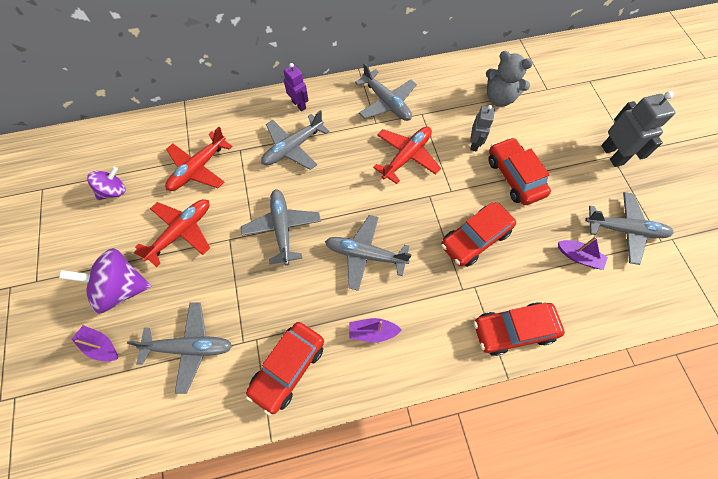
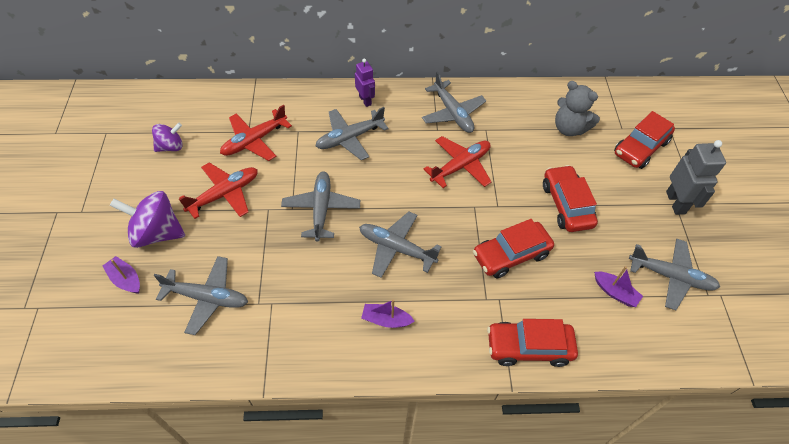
camera: 10 degrees right, 10 degrees down
(288, 368) = (295, 335): red car -> red car (640, 148)
(474, 144) = (533, 166): grey robot -> none

